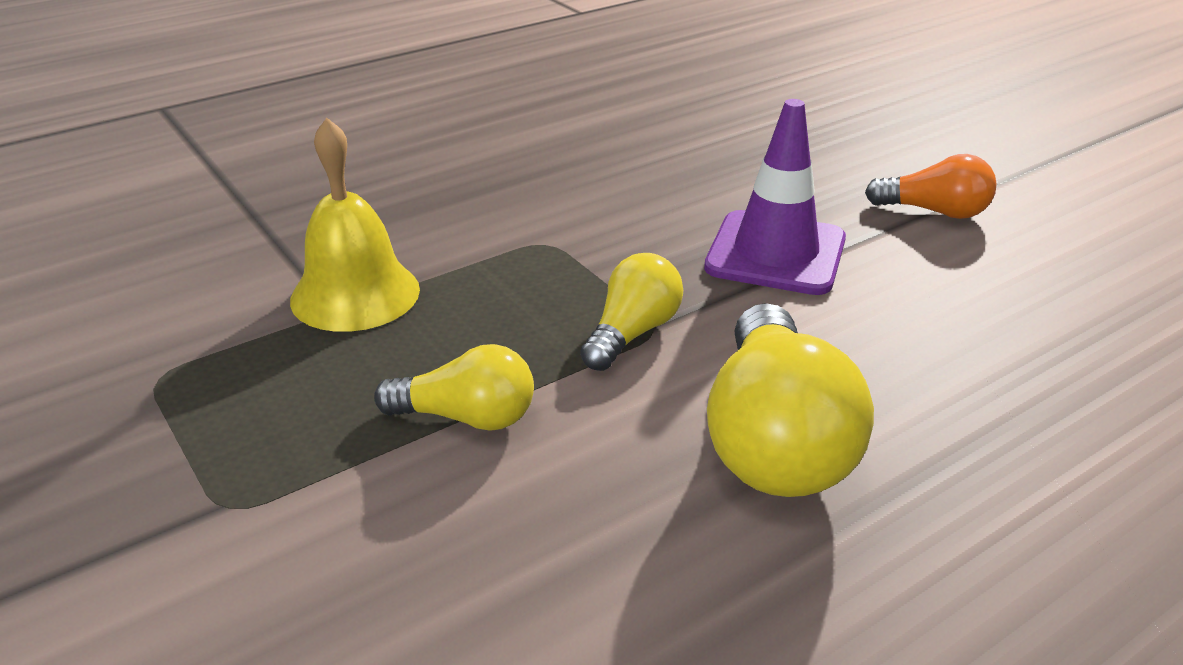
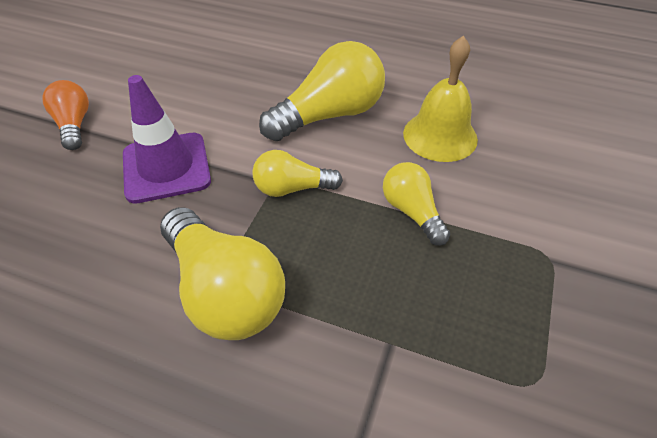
camera: 125 degrees left, 15 degrees up
(355, 294) = (366, 345): yellow bell -> yellow bell (440, 136)
(529, 239) = (225, 291): none -> yellow light bulb

